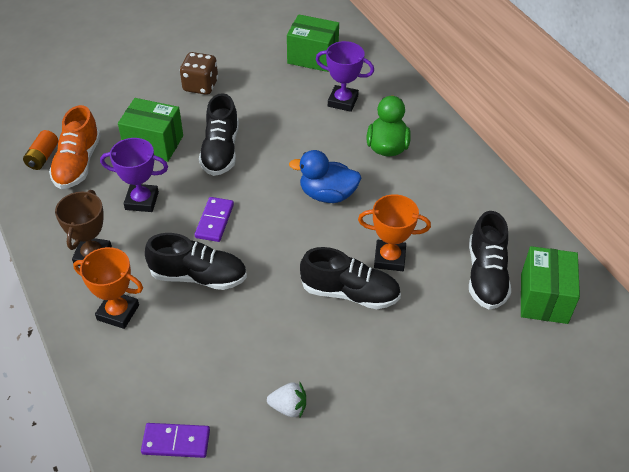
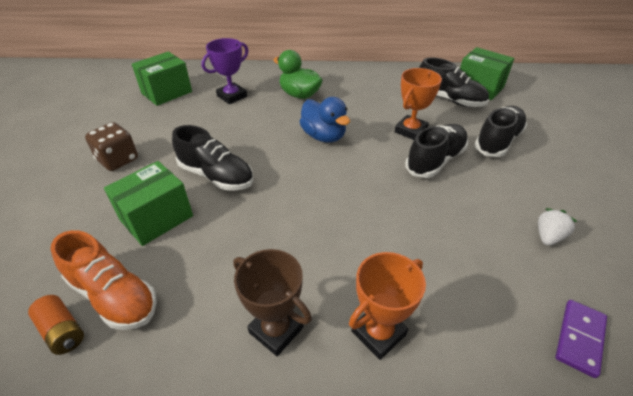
camera: 60 degrees left, 5 degrees down
(142, 201) = (228, 255): purple trophy -> none
(198, 276) = (365, 245): black shoe -> black shoe (497, 141)
(214, 221) = (301, 210): purple domino -> none
(327, 195) = (323, 136): blue duck -> blue duck turned 75 degrees counterclockwise

